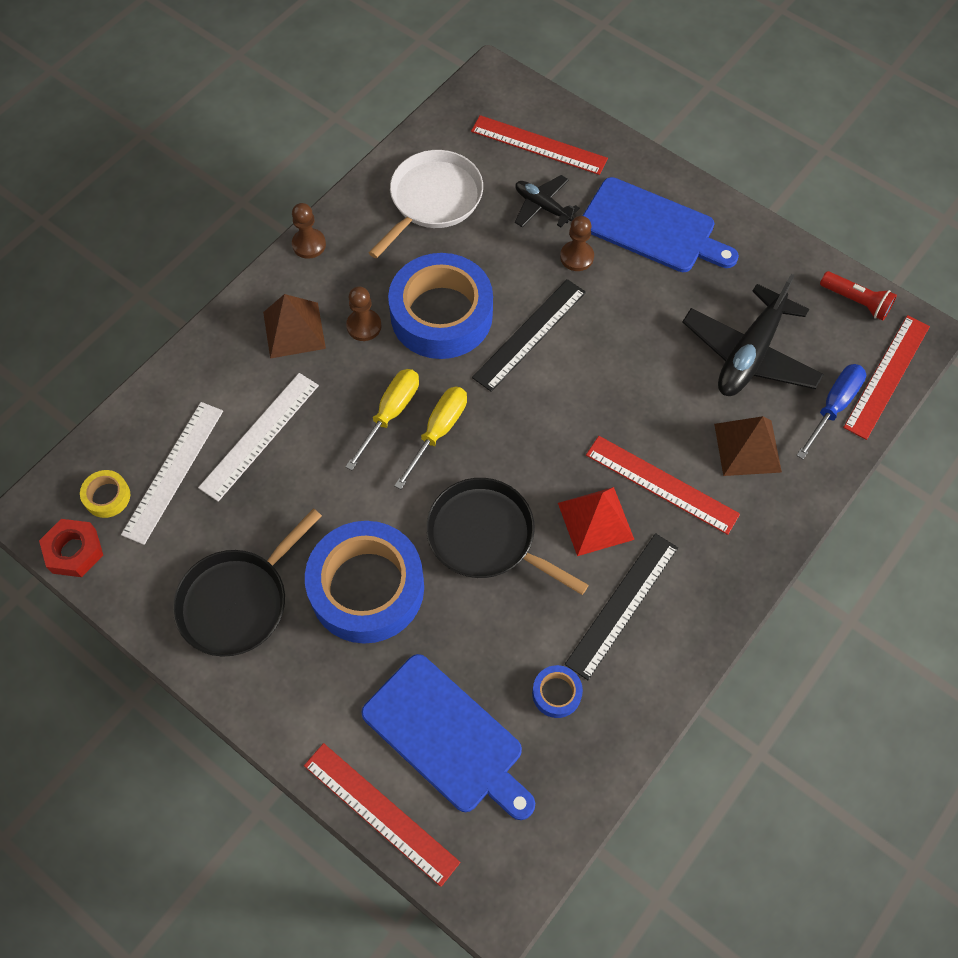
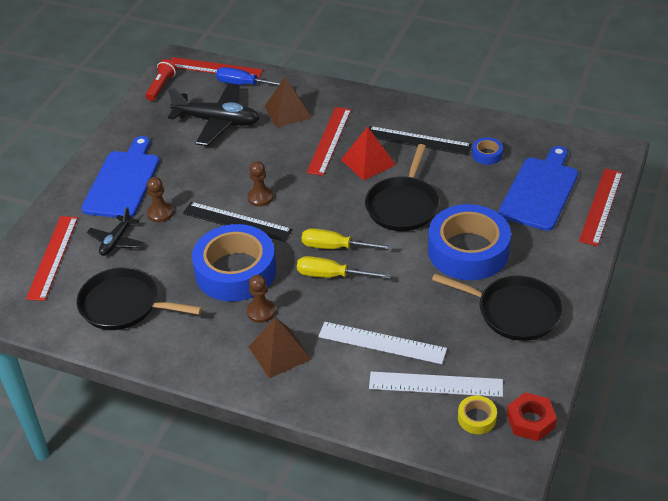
camera: 105 degrees left, 20 degrees down
(309, 244) = (191, 370): brown pawn -> brown pawn (260, 197)
(433, 199) = (124, 305): white pan -> black pan

